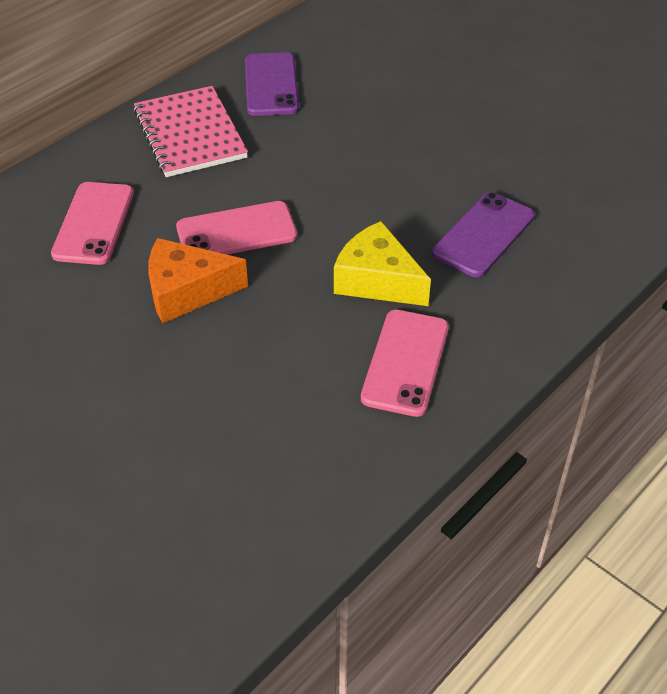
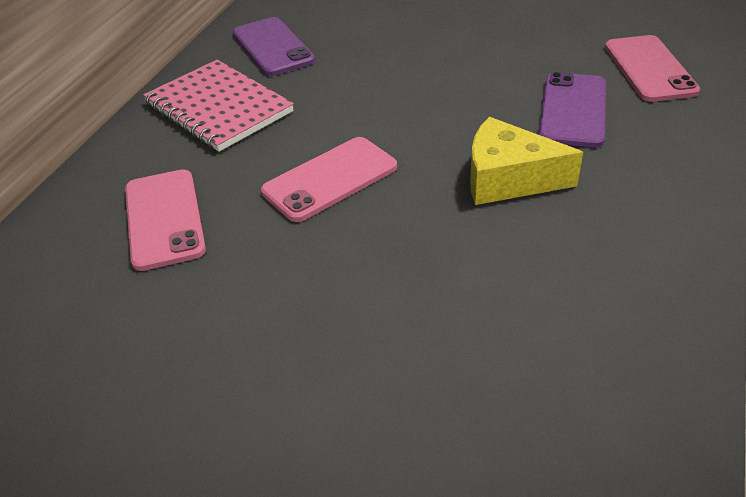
camera: 20 degrees left, 5 degrees down
(187, 291) = (317, 253): orange cheese -> none
(405, 362) = (602, 245): pink phone -> pink phone (649, 69)

